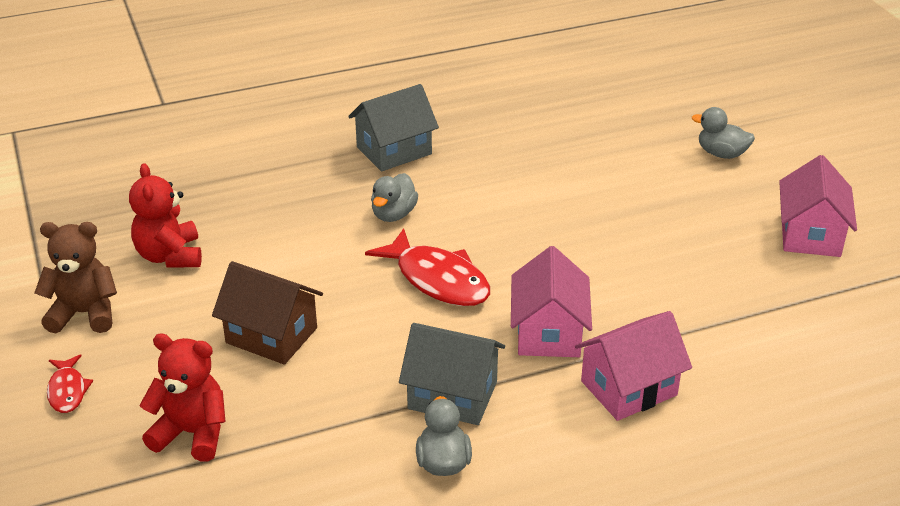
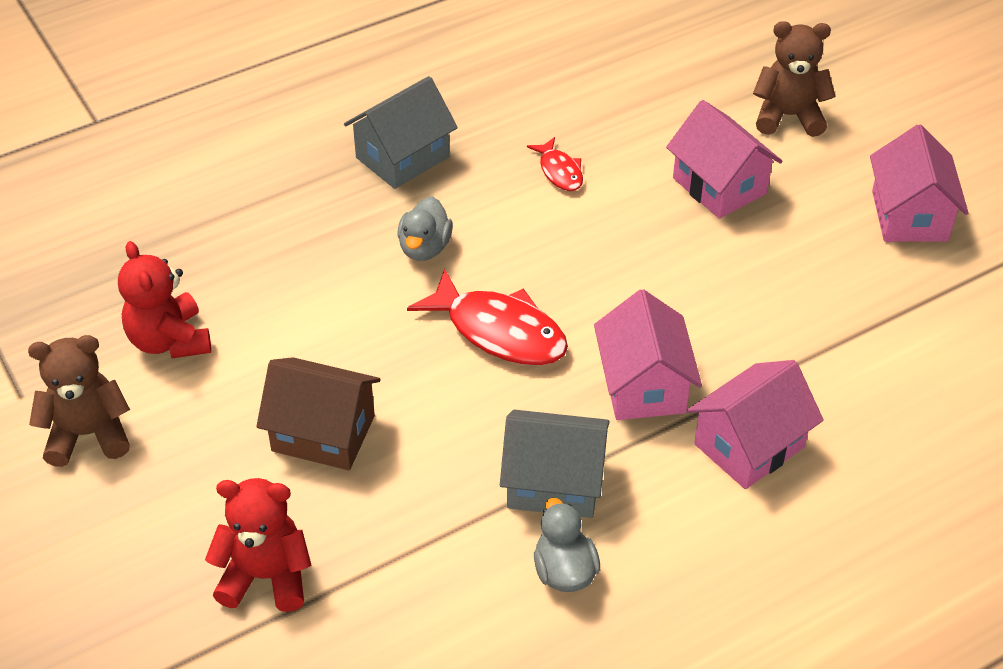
camera: 10 degrees left, 10 degrees up
(67, 390) = (100, 542): red fish -> red fish (559, 171)
(650, 196) = (719, 186): none -> pink house
(721, 154) = (788, 116): grey duck -> brown teddy bear

